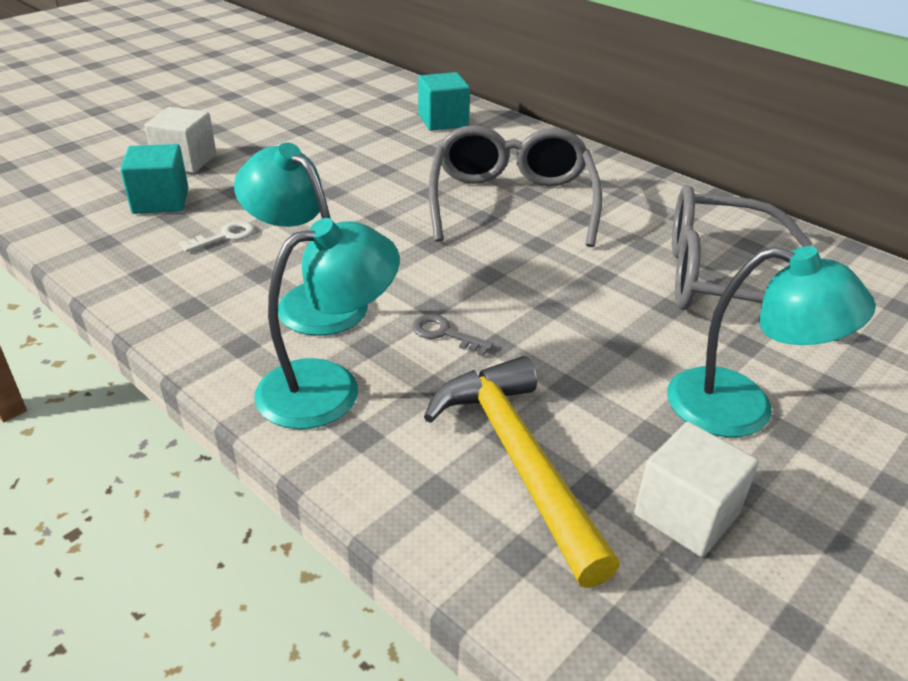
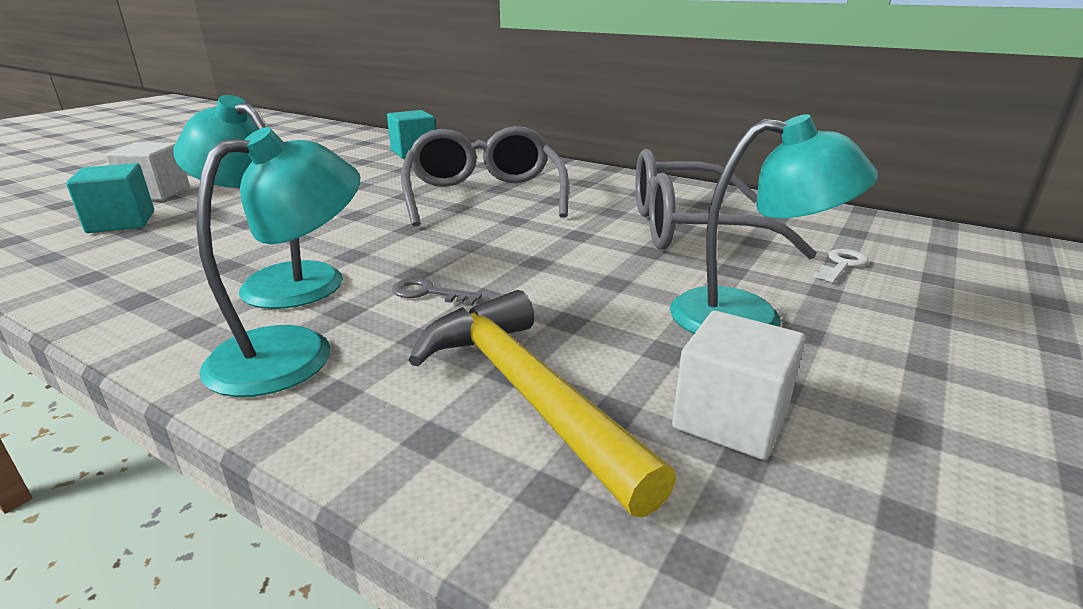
camera: 10 degrees left, 10 degrees down
(225, 236) = (188, 241): white key -> white key (842, 265)

